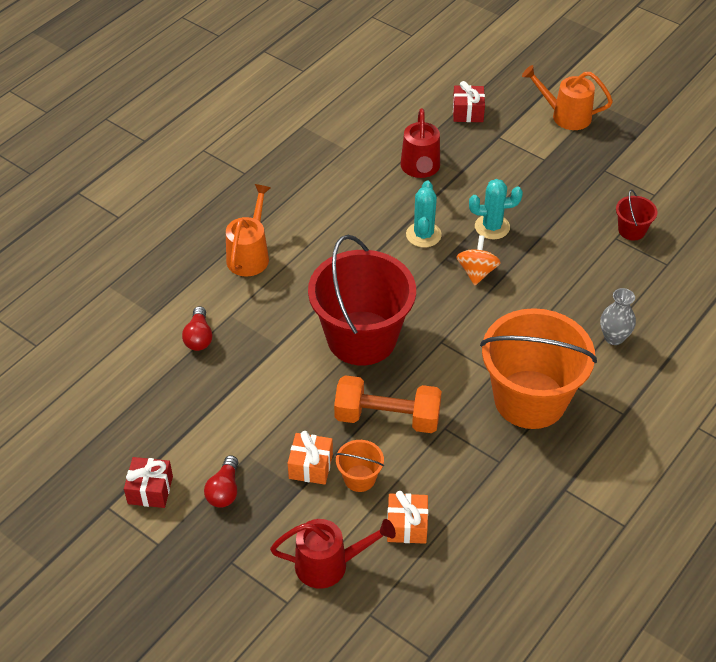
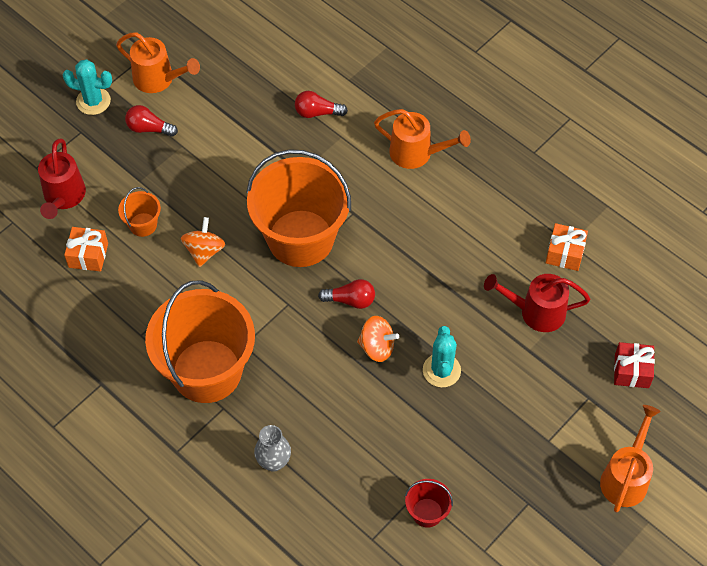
camera: 95 degrees right, 10 degrees up
(150, 490) = (159, 79): red gift -> orange watering can
(310, 466) = (162, 190): orange gift -> orange gift (565, 253)
(362, 338) = (300, 238): red bucket -> orange bucket
(387, 418) = (204, 251): orange dumbbell -> orange spinning top
(423, 235) = (434, 304): turquoise cactus -> turquoise cactus (93, 101)
(429, 294) = (350, 300): none -> red light bulb

